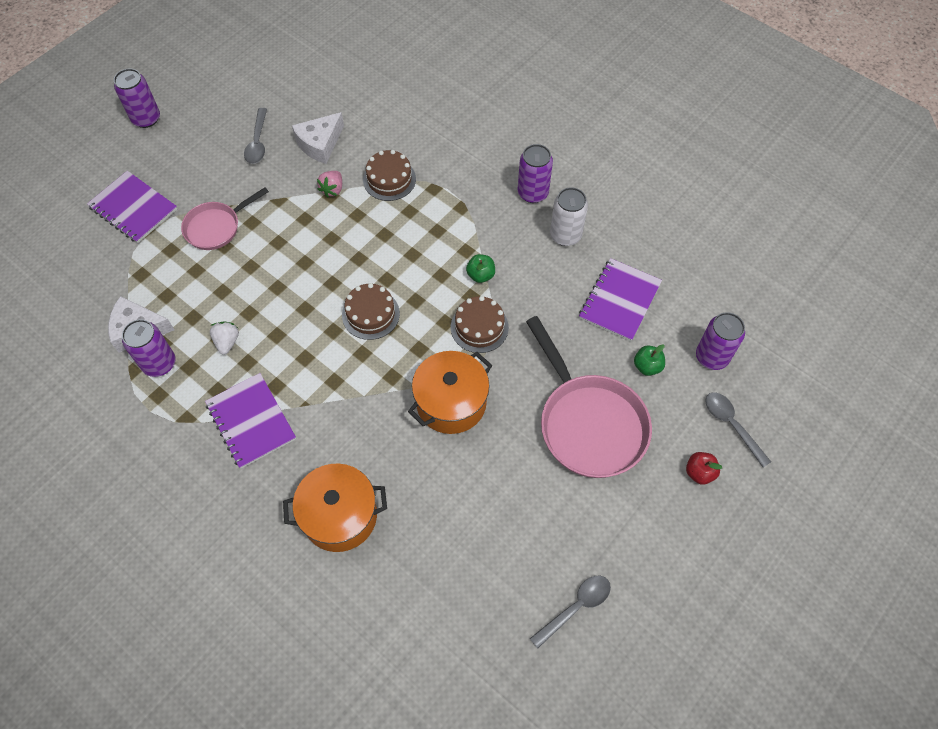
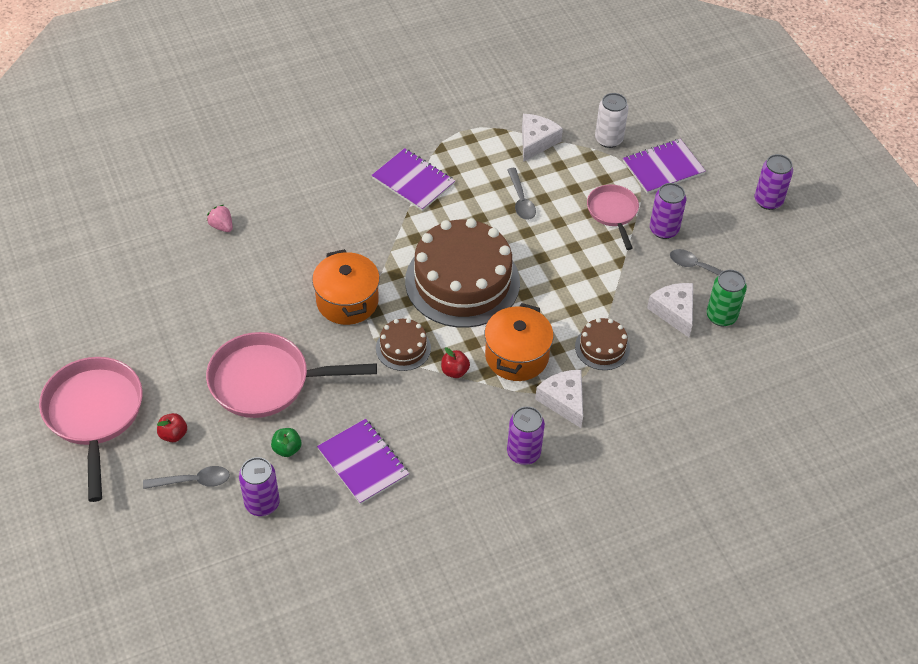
camera: 115 degrees right, 10 degrees down
(159, 363) = (497, 146): purple can -> purple can (664, 230)
(227, 342) = (492, 187): white strawberry -> none
(251, 421) = (413, 181): purple notebook -> purple notebook turned 45 degrees clockwise
(307, 112) = (721, 316): none -> green can
(332, 189) = (612, 302): pink strawberry -> pink strawberry (221, 226)
(340, 516) = (304, 205): orange pot -> orange pot (517, 356)
(370, 314) = (462, 281): brown cake -> brown cake, size x2.16
(463, 185) = (564, 401): none -> white cheese
(480, 275) = (454, 371): green apple -> red apple
(565, 235) = (459, 456): white can -> white can (608, 139)
(575, 607) = (141, 306): grey spoon -> grey spoon (521, 200)
(730, 564) = (94, 414): none -> pink pan

